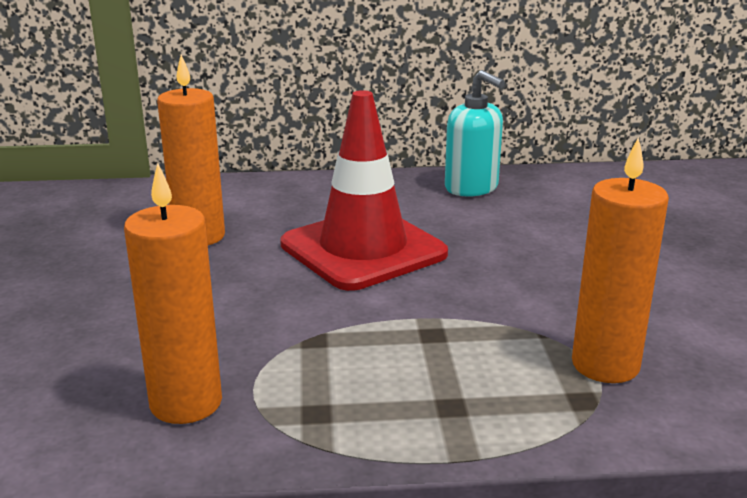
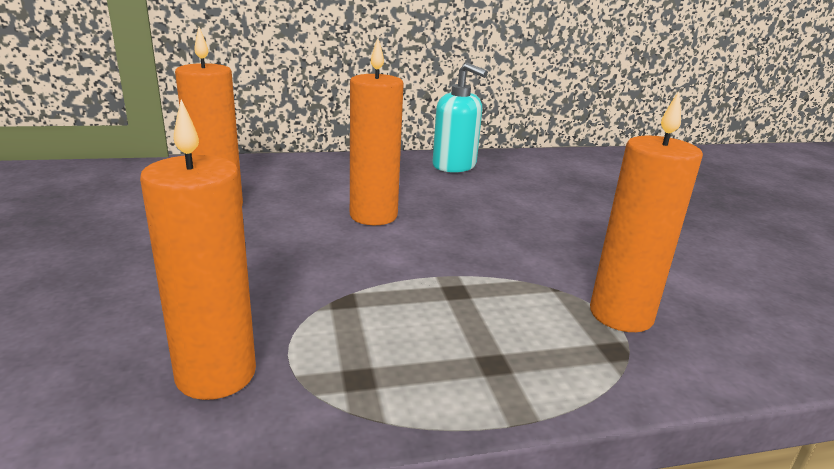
camera: 10 degrees left, 0 degrees up
(363, 249) = (373, 216): red traffic cone -> orange candle

